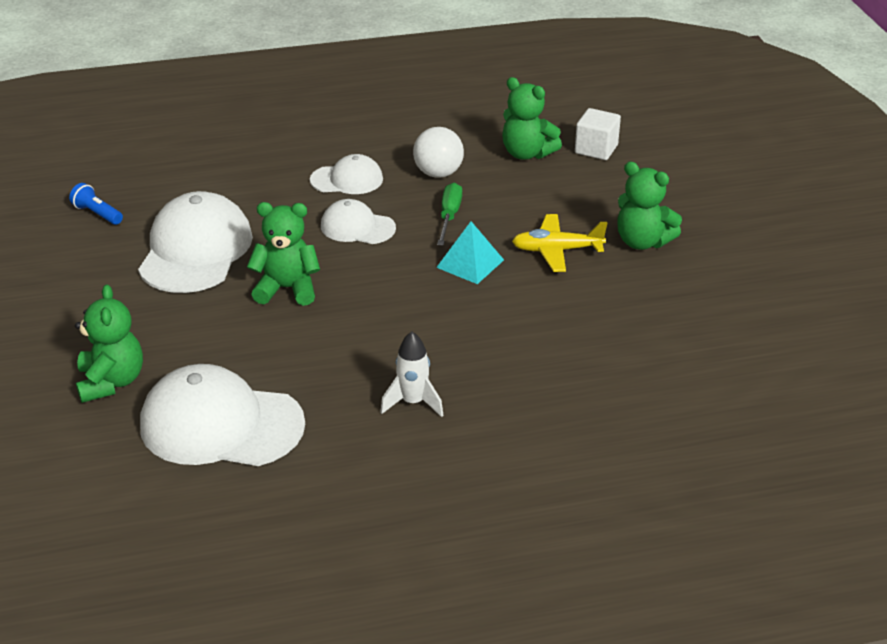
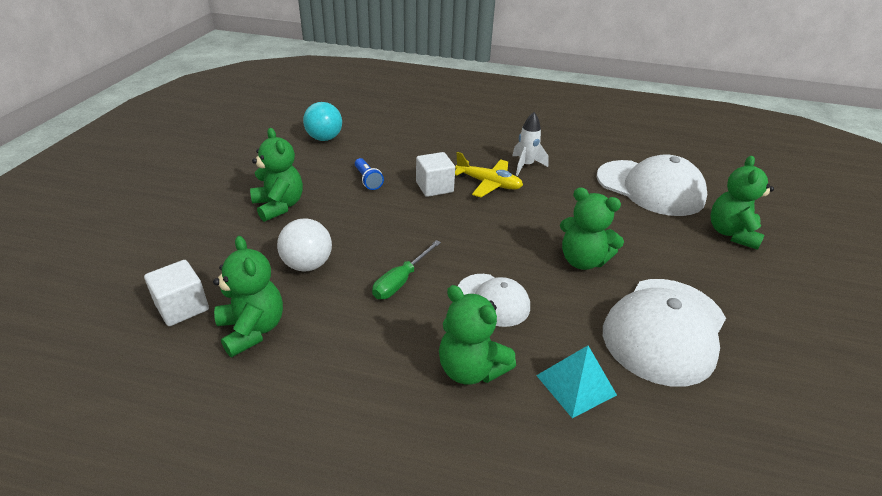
camera: 155 degrees left, 0 degrees up
(97, 214) = (794, 432): blue flashlight -> blue flashlight (368, 180)
(347, 180) = (471, 369): white cap -> green teddy bear
(438, 173) = (367, 338): white ball -> white ball (307, 265)
(470, 263) = (422, 233): turquoise pyramid -> turquoise pyramid (576, 385)
(505, 322) = (434, 187): none -> white cube
(556, 250) = (347, 220): yellow plane -> yellow plane (488, 184)
(724, 348) = (324, 138): none -> turquoise ball

